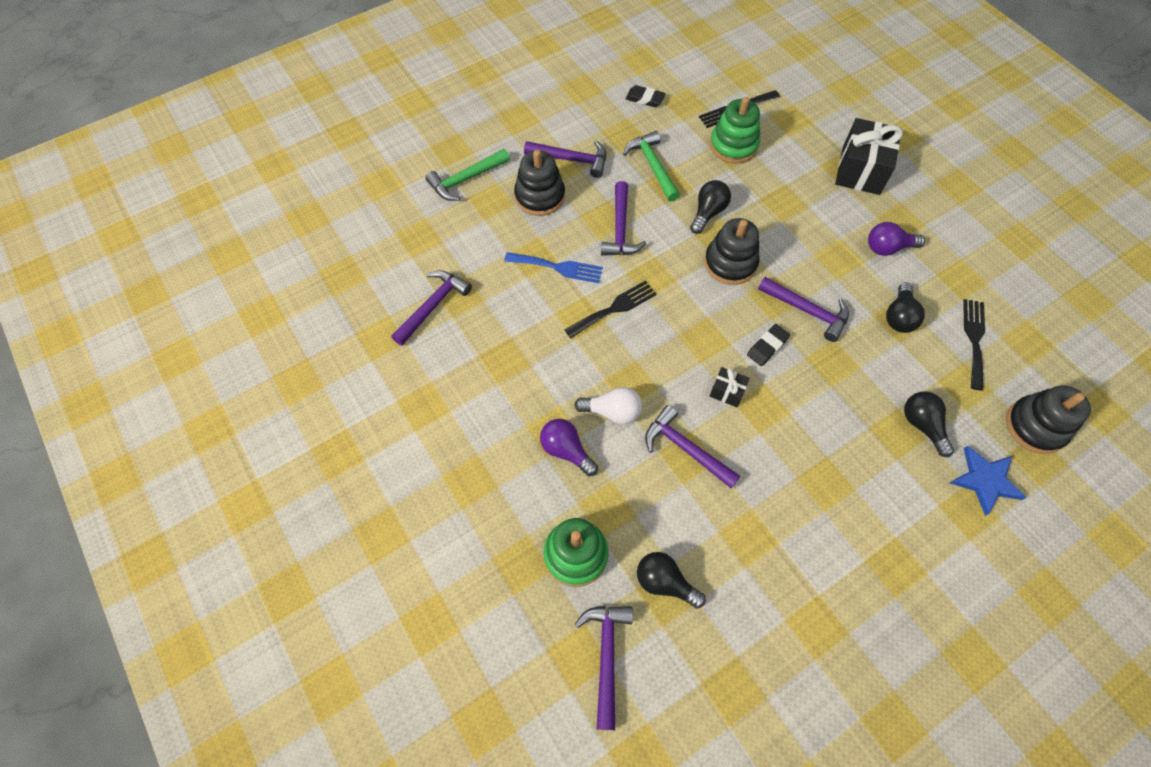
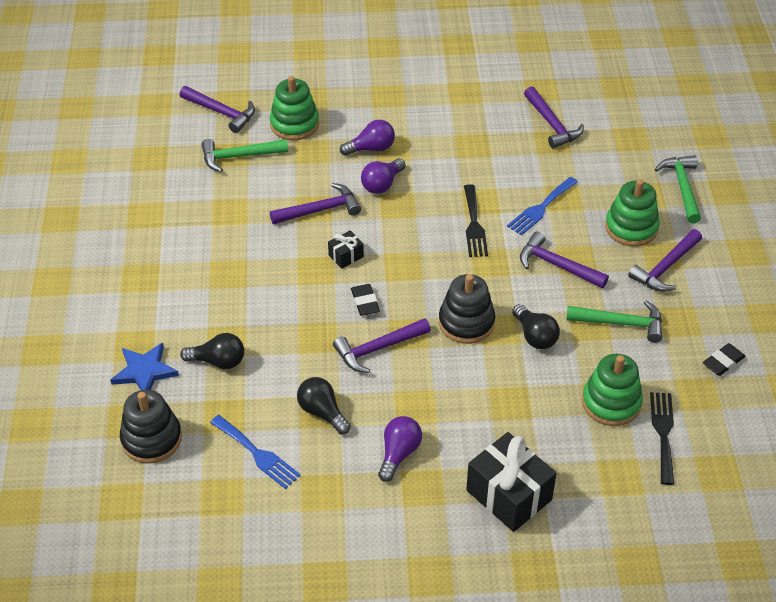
camera: 120 degrees right, 15 degrees down
(540, 196) = (631, 228): black stacking toy -> green stacking toy
(612, 411) = (382, 184): white light bulb -> purple light bulb
(665, 582) = (239, 156): black light bulb -> green hammer
(974, 339) = (257, 454): black fork -> blue fork

